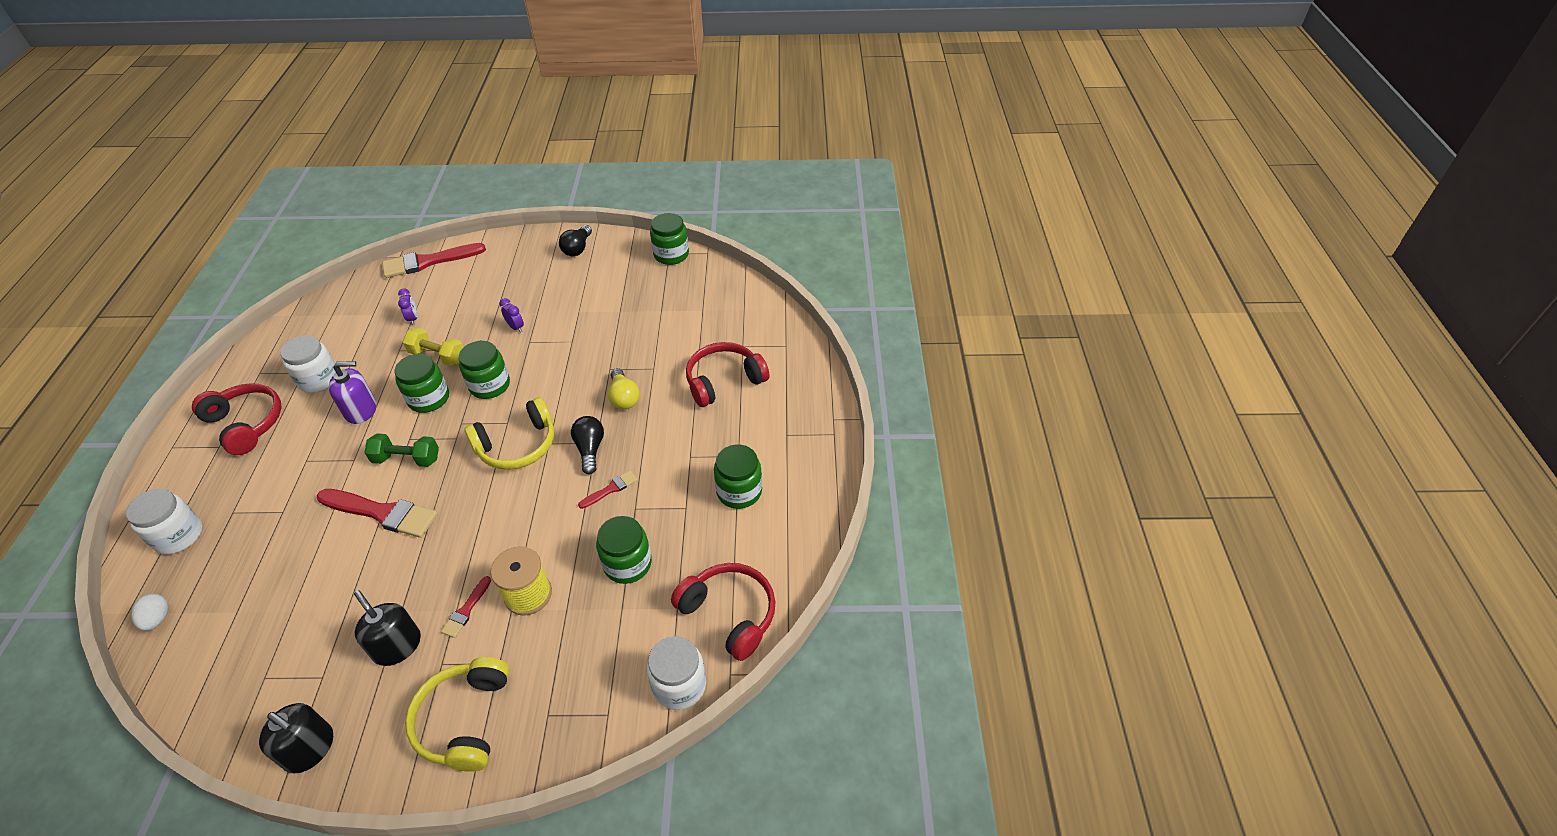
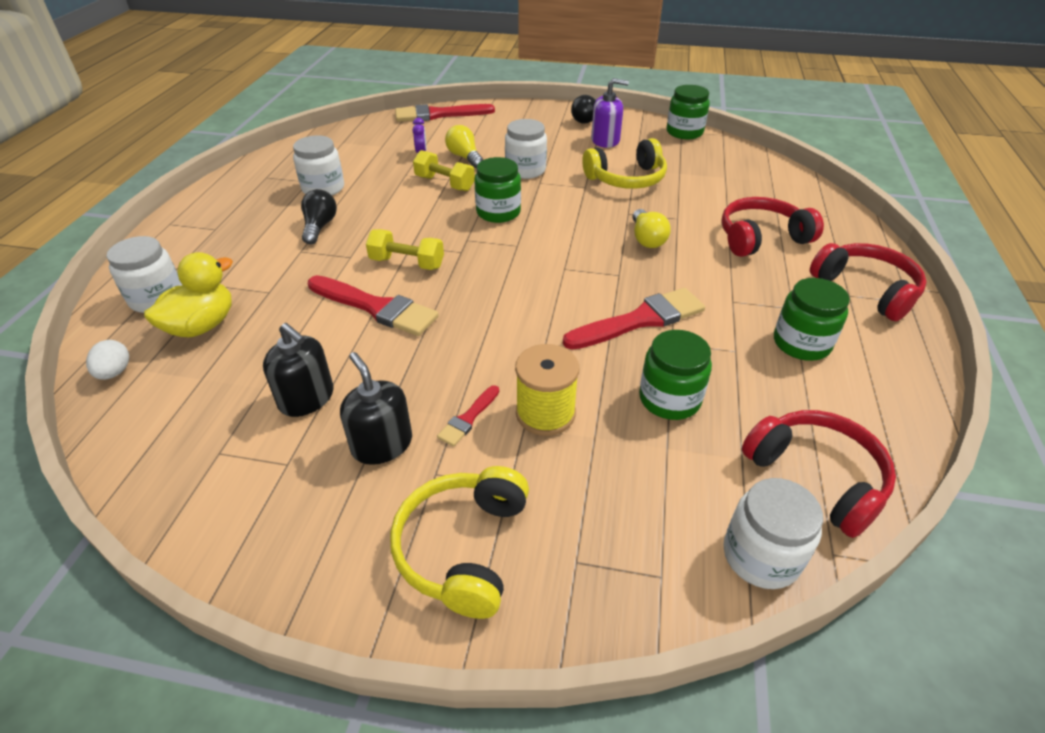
camera: 10 degrees right, 5 degrees down
(227, 558) = (202, 326): none -> yellow duck
(246, 424) = (246, 214): red headphones -> red headphones (866, 289)
(309, 748) = (259, 546): black soap dispenser -> black soap dispenser (306, 398)
(361, 410) = (362, 217): purple soap dispenser -> purple soap dispenser (605, 140)
(407, 459) = (407, 263): green dumbbell -> yellow dumbbell
(429, 399) = (433, 216): green jar -> none
(456, 318) = (465, 157): none -> yellow light bulb
(516, 327) = (525, 170): purple clock -> white jar
(517, 445) = (529, 266): yellow headphones -> yellow headphones (626, 179)
(590, 449) = (612, 280): black light bulb -> black light bulb (319, 227)
(610, 489) = (640, 320): red brush -> red brush, size x2.02

